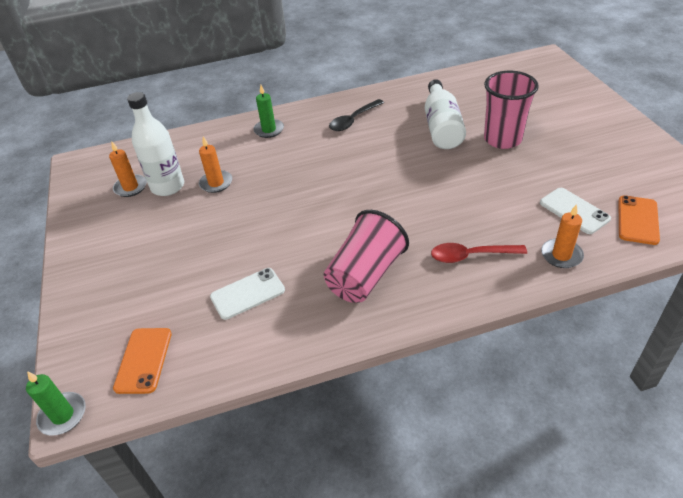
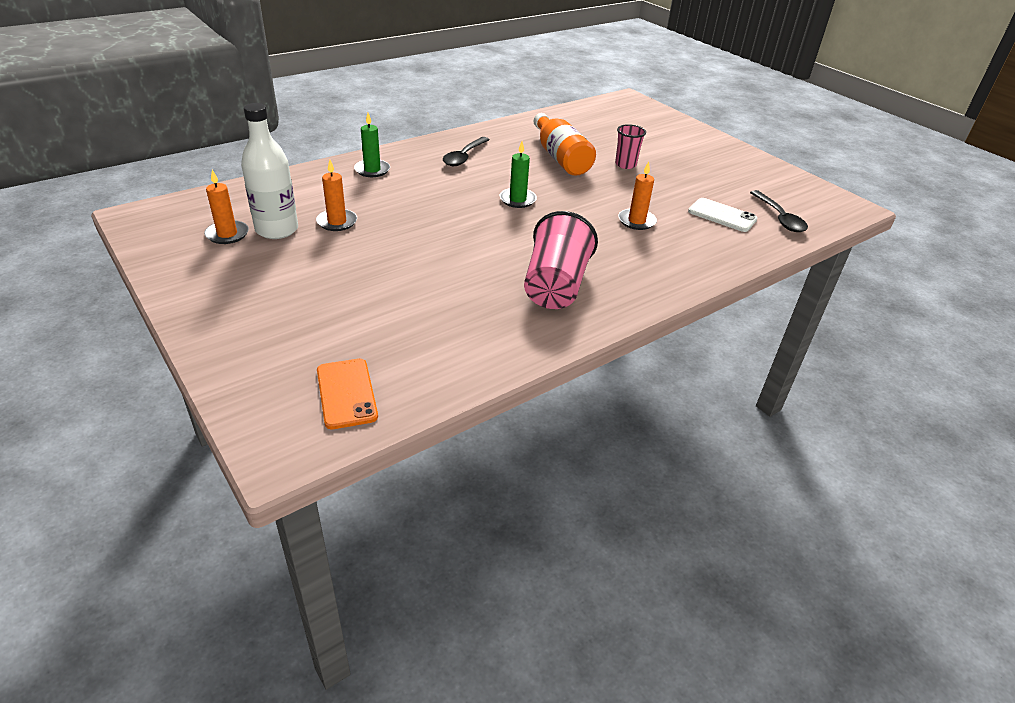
camera: 25 degrees left, 5 degrees down
(63, 415) = (272, 462): green candle -> green candle (517, 200)
(247, 293) = (436, 317): white phone -> none
(441, 127) = (560, 158): white bottle -> orange bottle
(471, 256) = (650, 259): red spoon -> none
(502, 139) = (625, 164): pink cup -> pink cup, size x0.56
(561, 255) = (730, 250): orange candle -> orange candle (636, 221)
(638, 220) = (779, 217): orange phone -> black spoon

